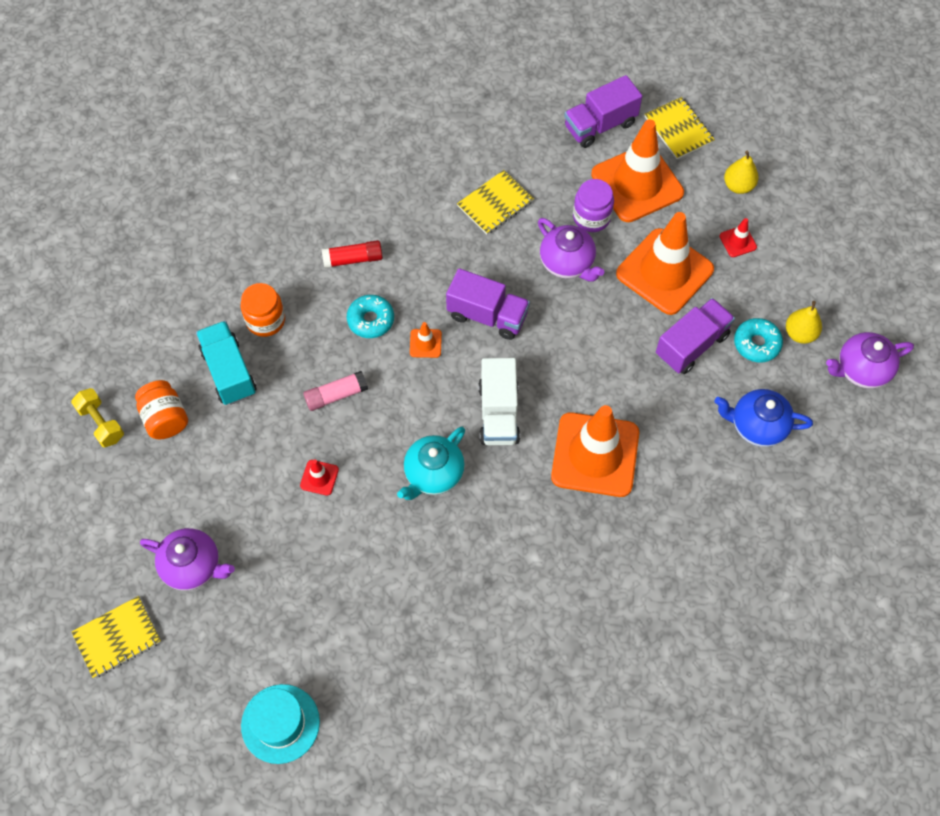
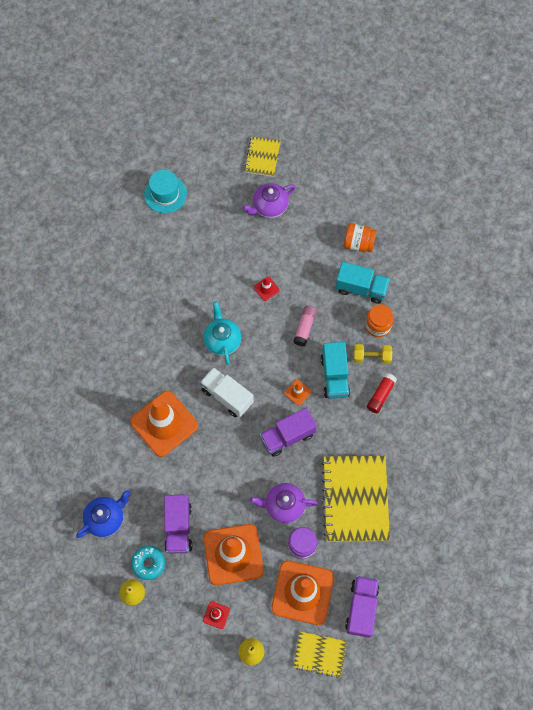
camera: 130 degrees right, 5 degrees up
(101, 423) = (380, 215): yellow dumbbell -> yellow dumbbell (371, 357)
(371, 320) = (334, 376): turquoise donut -> turquoise truck
(495, 203) = (355, 499): yellow notebook -> yellow notebook, size x1.87
(861, 370) = (84, 606): purple teapot -> none

